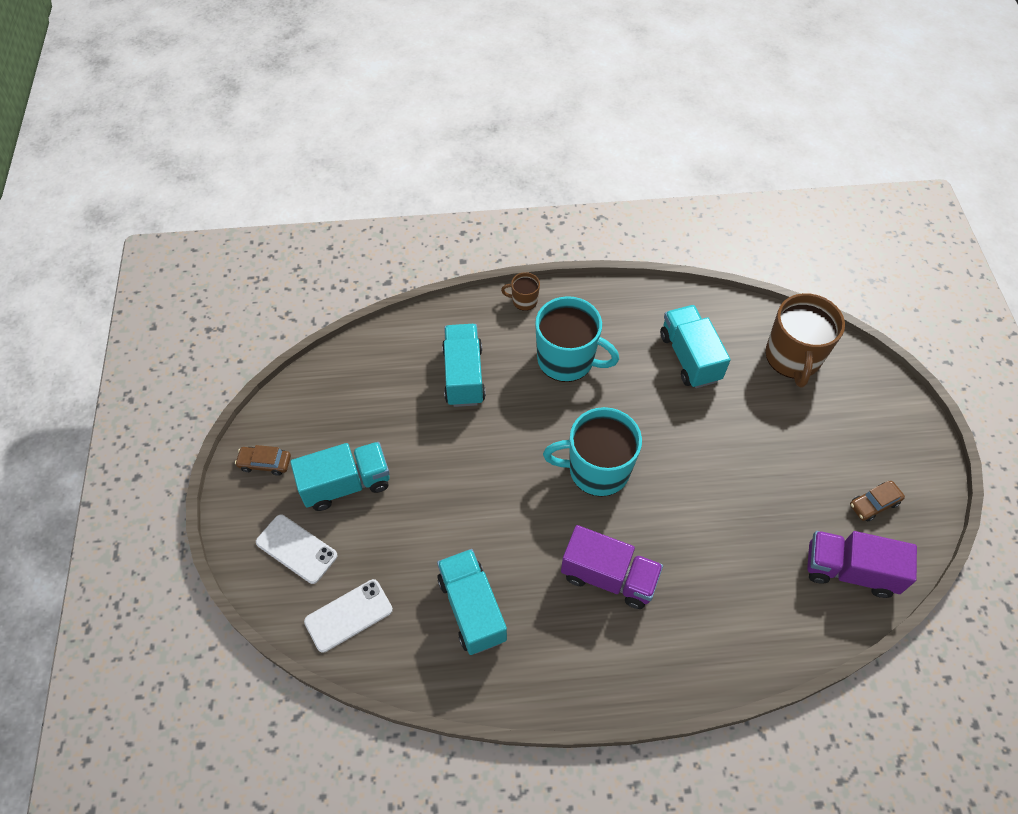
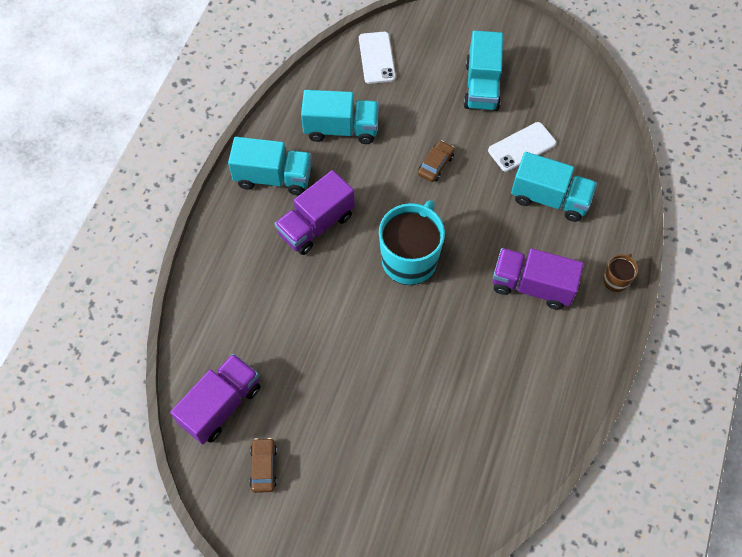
camera: 115 degrees right, 5 degrees up
(265, 463) = (524, 43): brown car -> brown car (435, 165)
(296, 549) = (443, 43): white phone -> white phone (522, 147)
(567, 360) = (532, 286): turquoise mug -> purple truck
(689, 357) = (489, 394): turquoise truck -> turquoise truck (273, 177)
(793, 357) = (446, 494): brown mug -> none

